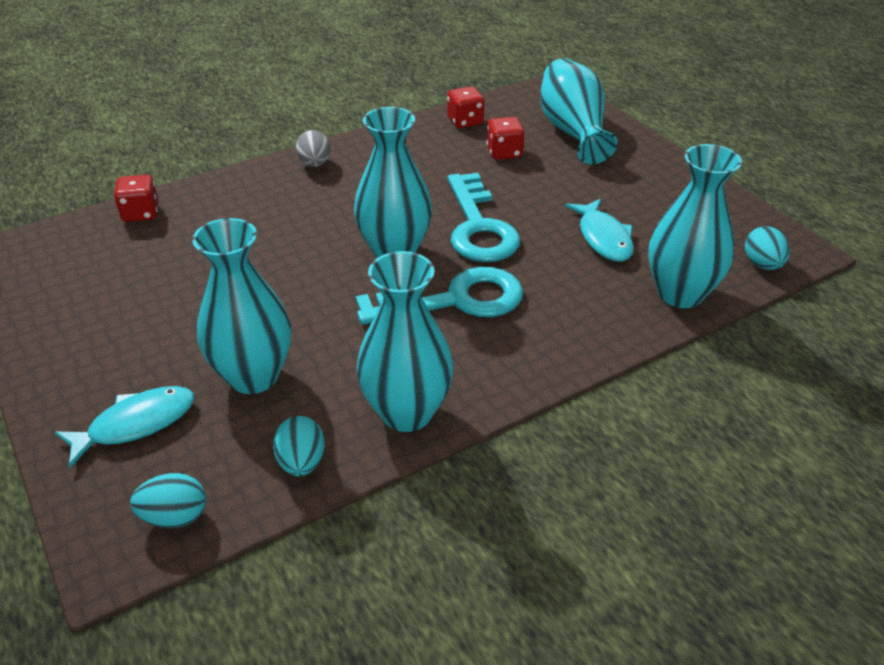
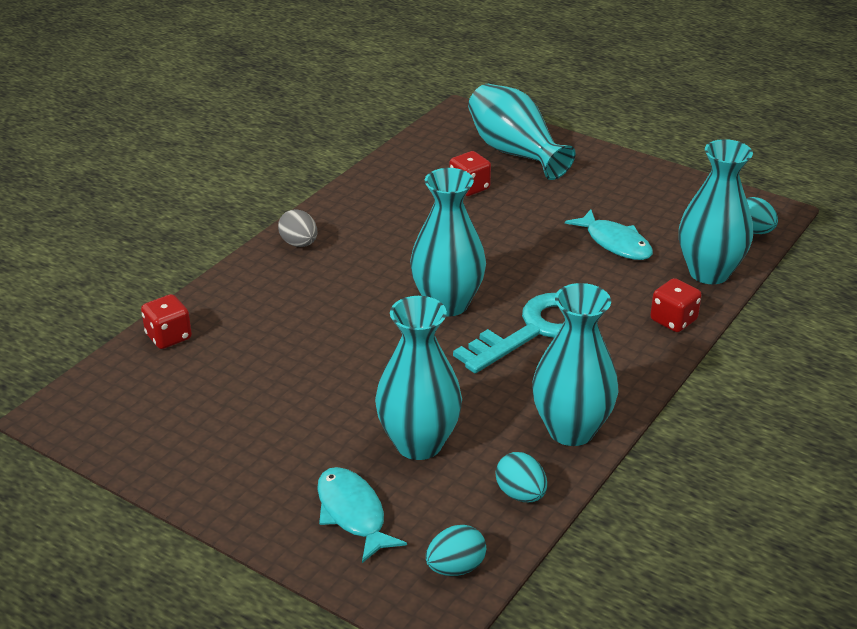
camera: 25 degrees left, 5 degrees down
(136, 424) = (353, 513): turquoise fish -> turquoise fish turned 60 degrees counterclockwise
(465, 121) = (408, 166): red dice -> red dice (673, 320)
(479, 227) = (503, 262): turquoise key -> none

